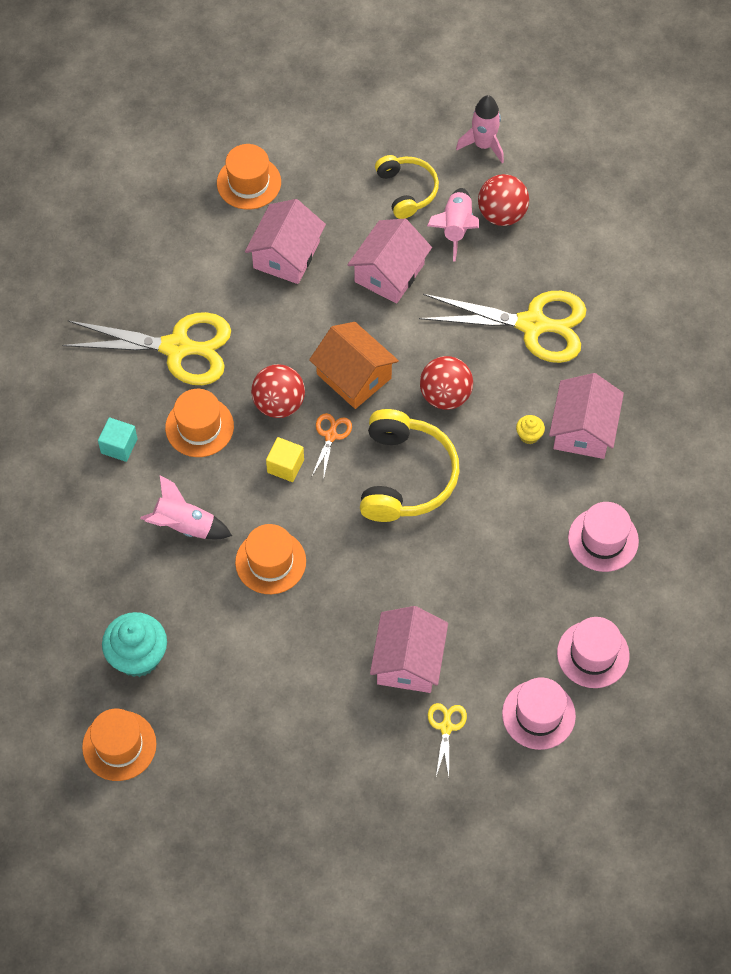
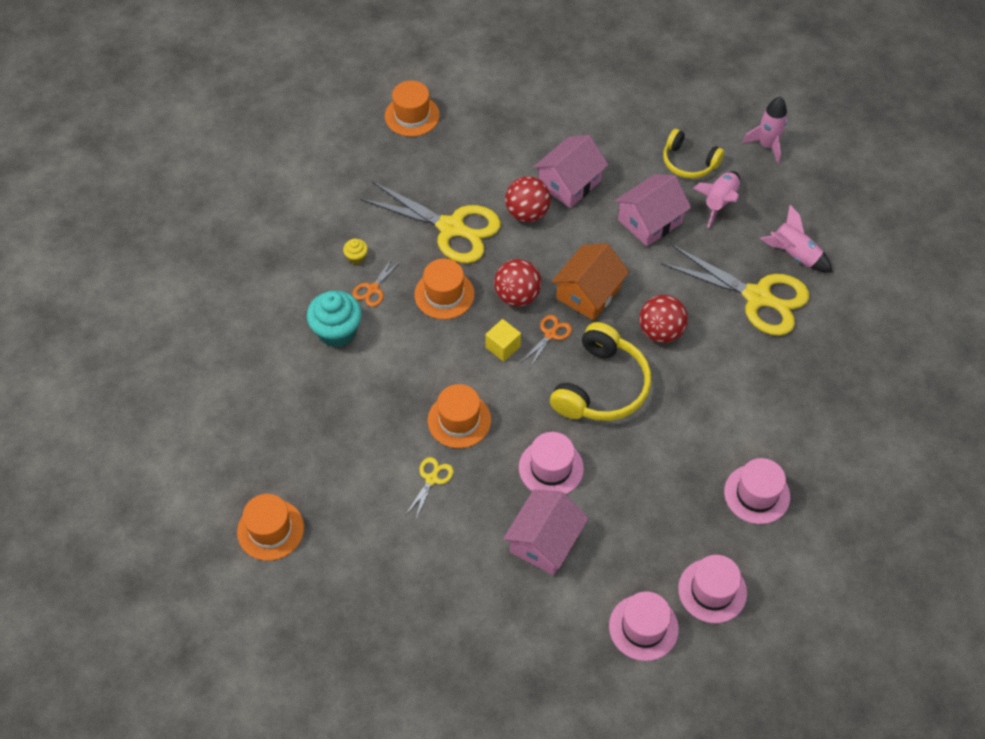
camera: 20 degrees right, 5 degrees down
(119, 446) = (373, 289): turquoise cube -> orange scissors
(138, 656) = (317, 461): turquoise cupcake -> turquoise cupcake (337, 332)
(185, 525) = (400, 368): pink rocket -> pink rocket (794, 255)
(249, 182) = (560, 121): orange hat -> orange hat (412, 116)
(354, 376) = (588, 293): orange house -> orange house turned 60 degrees clockwise
(386, 581) = (551, 468): none -> pink hat
(407, 190) = (689, 162): yellow headphones -> yellow headphones turned 120 degrees clockwise
(446, 727) = (556, 609): yellow scissors -> yellow scissors (432, 478)
(502, 214) = (763, 203): red ball -> red ball (527, 213)
(529, 435) = (722, 386): yellow cupcake -> yellow cupcake (356, 257)
(583, 429) = (772, 396): pink house -> none

